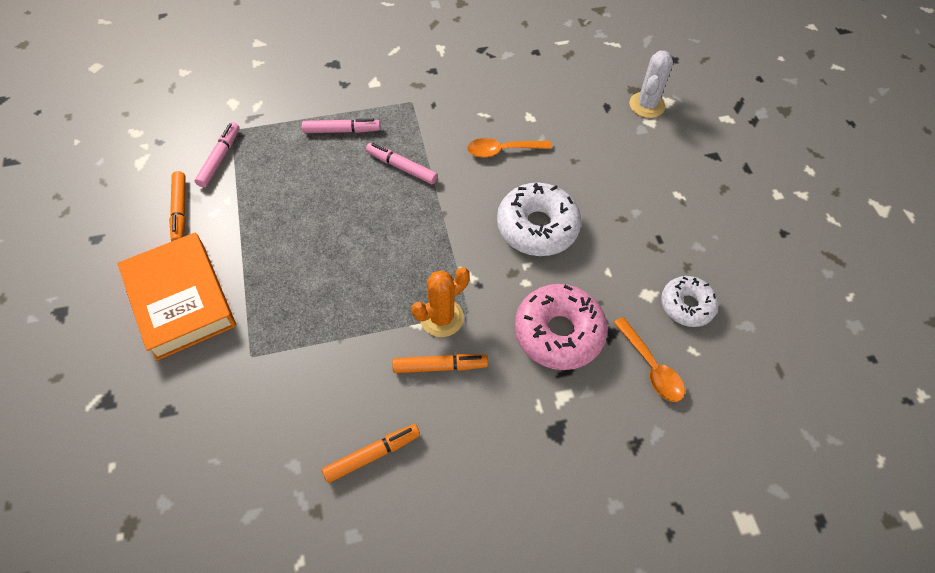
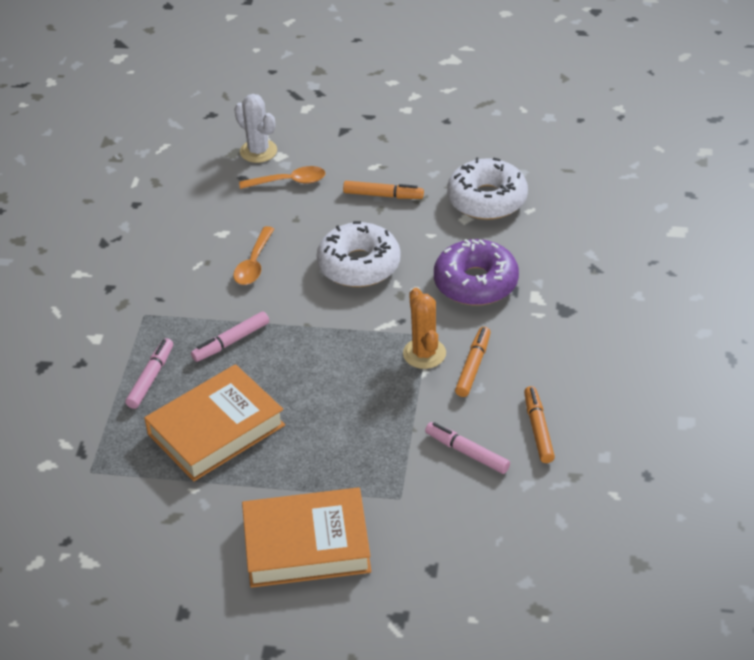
camera: 65 degrees left, 15 degrees down
(180, 211) = (185, 532): orange marker -> orange marker (383, 195)
(220, 158) = (128, 488): pink marker -> pink marker (467, 452)
(297, 192) = (216, 429): none -> orange book
(558, 332) = (476, 283): pink donut -> purple donut
(651, 367) = (533, 238): orange spoon -> orange spoon (289, 182)
(686, 305) = (487, 199): white donut -> white donut, size x1.60

